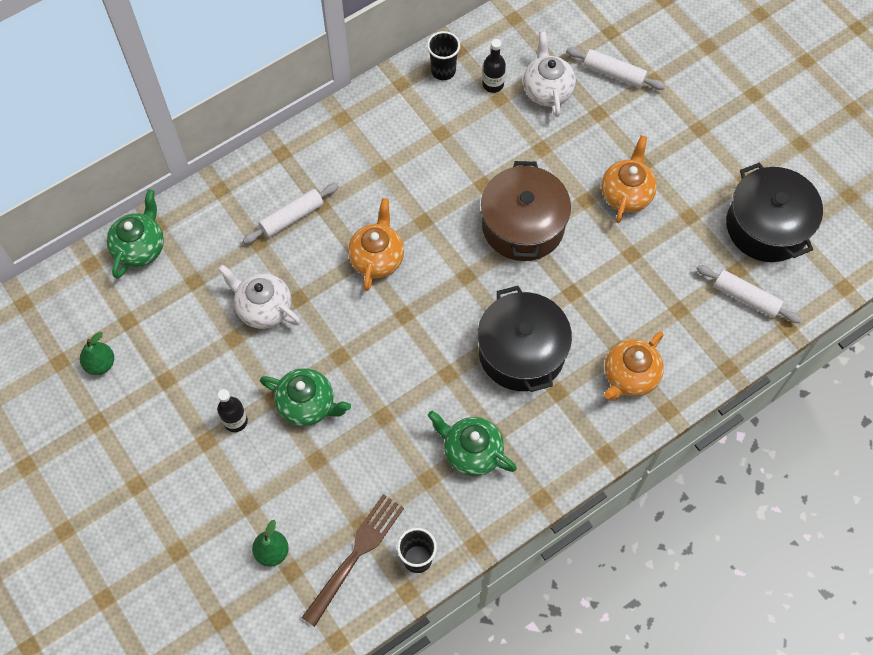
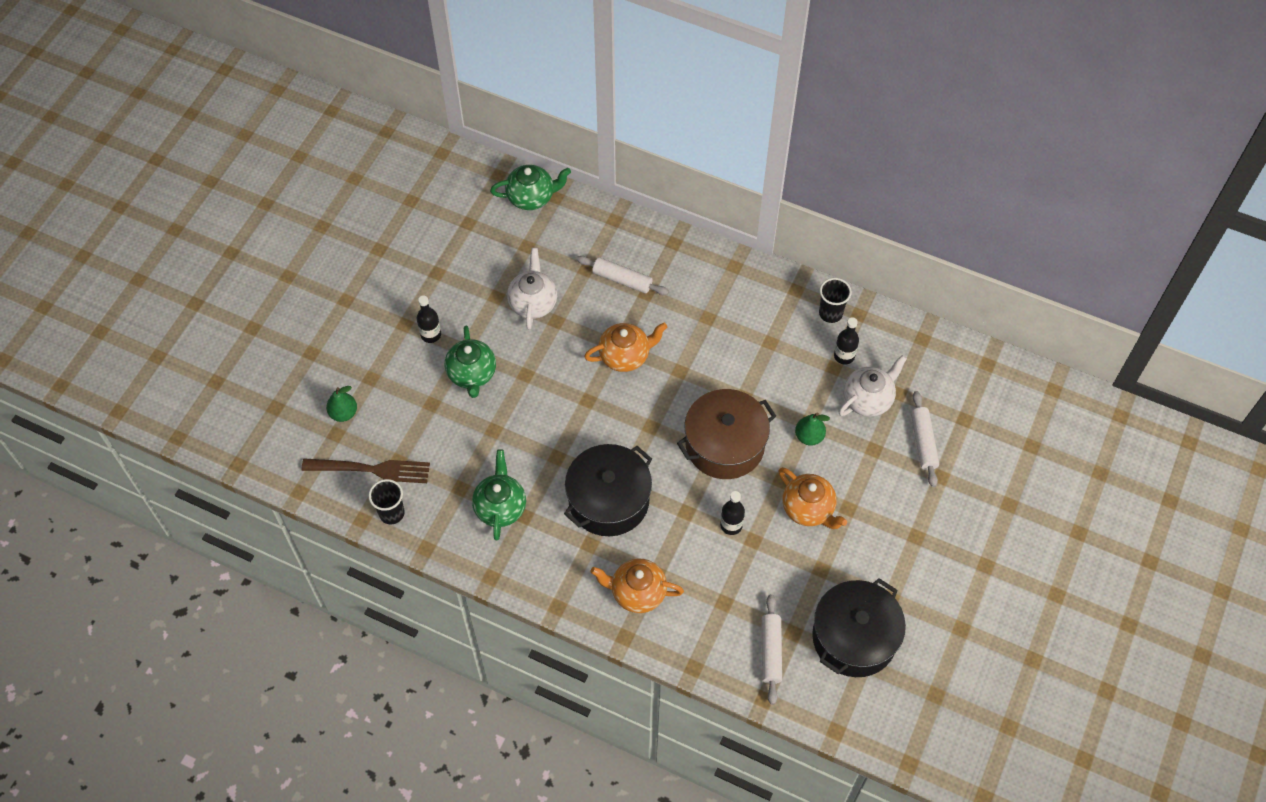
camera: 60 degrees right, 5 degrees down
(100, 364) = (424, 225): green pear -> green pear (809, 436)
(606, 263) = (731, 525): none -> black bottle
(626, 194) = (808, 509): orange teapot -> orange teapot turned 60 degrees clockwise

